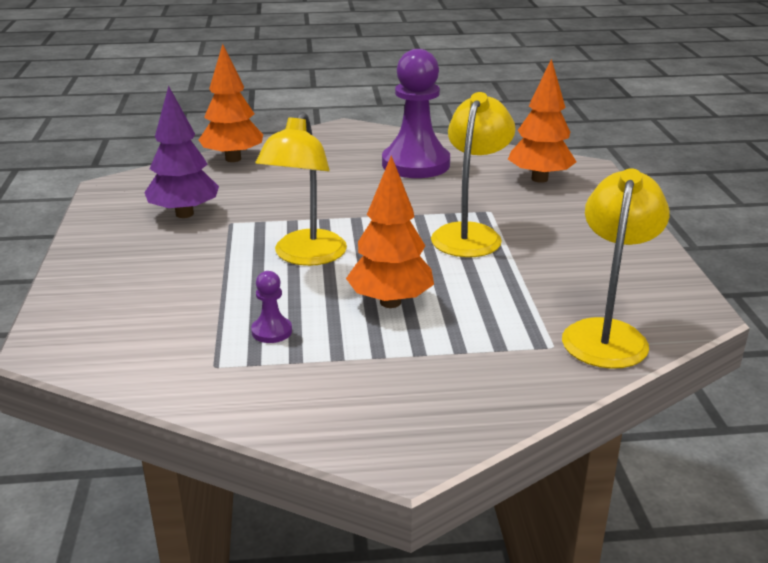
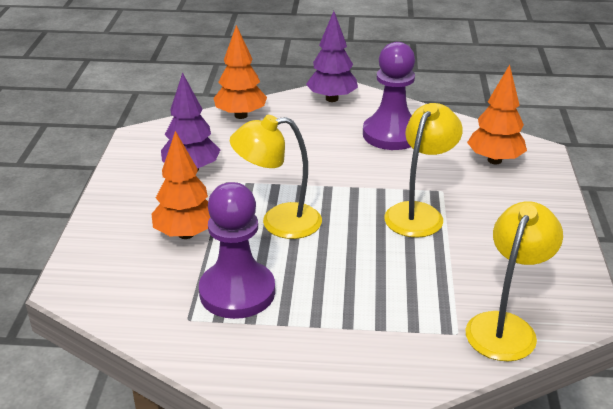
camera: 10 degrees right, 5 degrees up
(271, 331) = (237, 292): purple pawn -> purple pawn, size x2.38
(305, 256) = (278, 222): yellow lamp -> yellow lamp turned 60 degrees clockwise
(337, 137) = (332, 99): none -> purple tree
(390, 302) = (336, 275): orange tree -> orange tree (186, 234)

